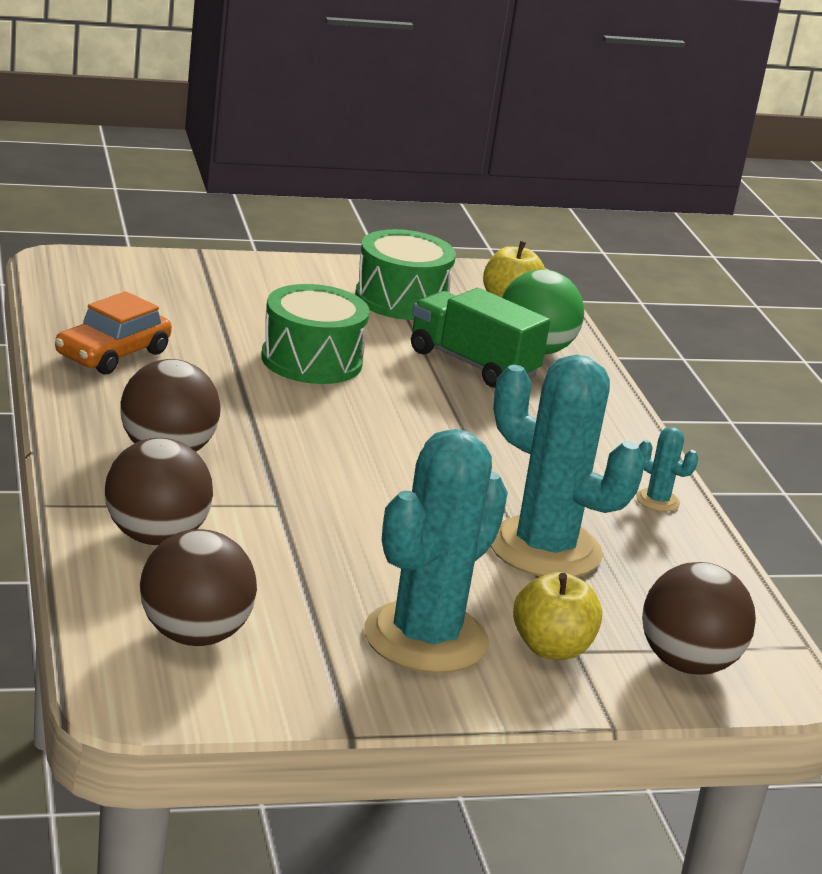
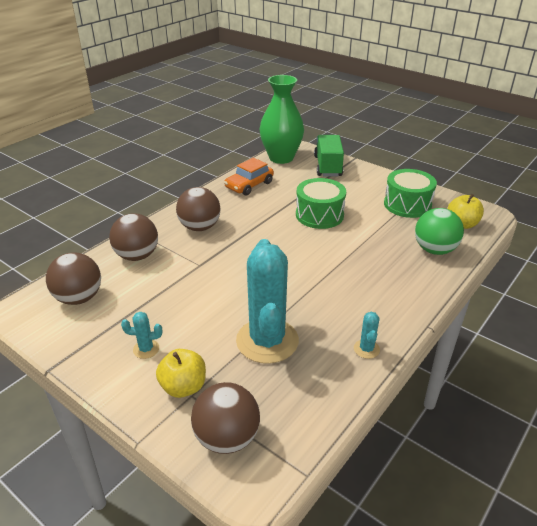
camera: 55 degrees right, 10 degrees up
(75, 288) = (281, 158): none -> green vase
(112, 354) = (249, 185): orange car -> orange car turned 45 degrees counterclockwise
(426, 638) = (146, 349): turquoise cactus -> turquoise cactus, size x0.41
(472, 364) = (390, 244): green truck -> green truck (328, 166)

